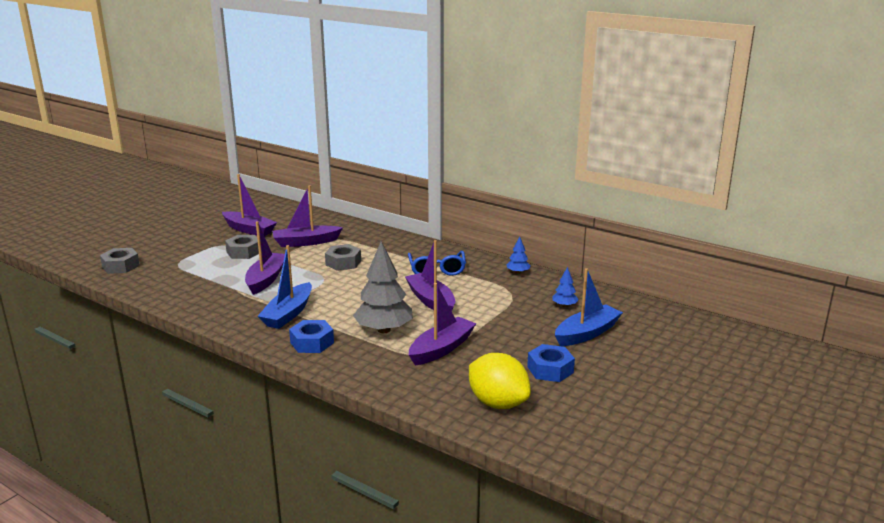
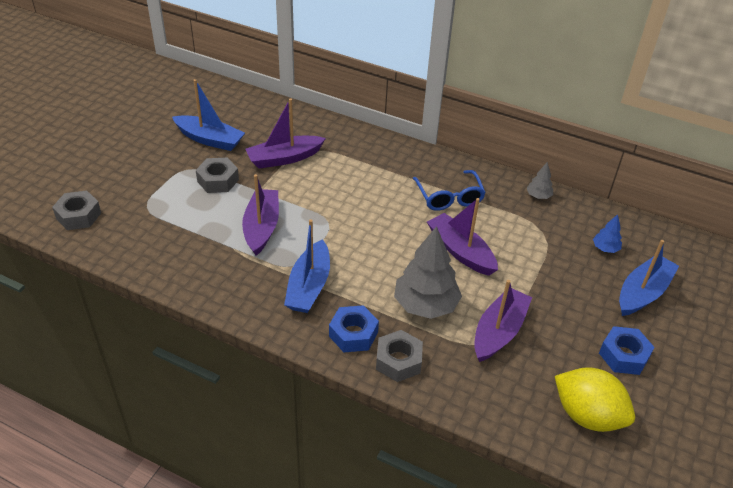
camera: 10 degrees left, 20 degrees up
(249, 230) = (210, 139): purple boat -> blue boat
(343, 263) = (340, 192): grey nut -> grey nut (398, 361)
(518, 272) = (538, 196): blue tree -> grey tree

